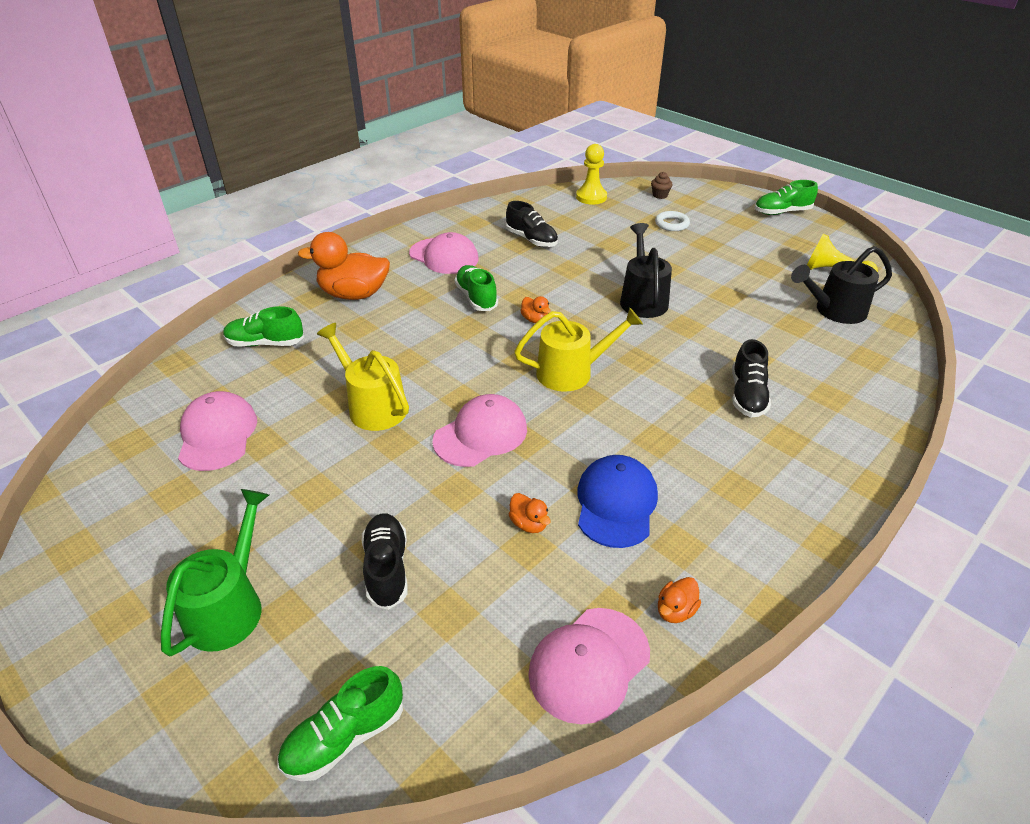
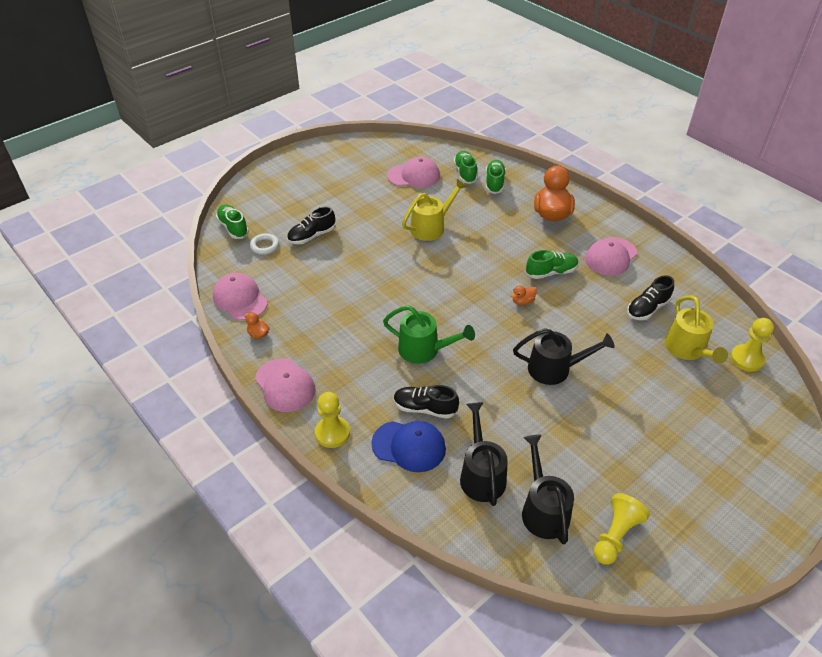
camera: 95 degrees right, 5 degrees up
(229, 606) = (304, 193): green watering can -> green watering can (424, 350)
(387, 568) = (312, 236): black shoe -> black shoe turned 150 degrees clockwise
(481, 434) = (401, 270): pink cap -> pink cap (285, 385)
(529, 524) = (328, 285): orange duck -> none
(572, 372) = (458, 315): yellow watering can -> yellow watering can (687, 350)
(616, 503) = (335, 321): blue cap -> blue cap (409, 446)
(660, 195) = (768, 418): brown cupcake -> none
(671, 224) = (700, 415): white ring -> white ring (265, 246)
(782, 212) = (756, 529): green shoe -> green shoe (465, 173)
(817, 349) = (481, 474): none -> black watering can
(833, 480) = (332, 433): none -> yellow pawn

